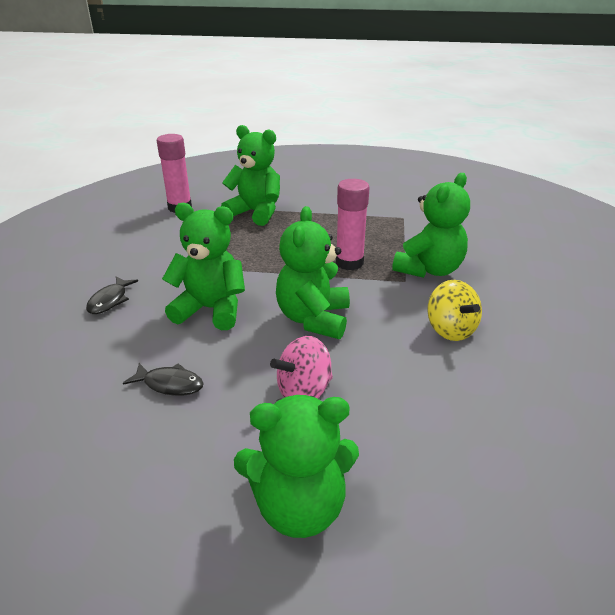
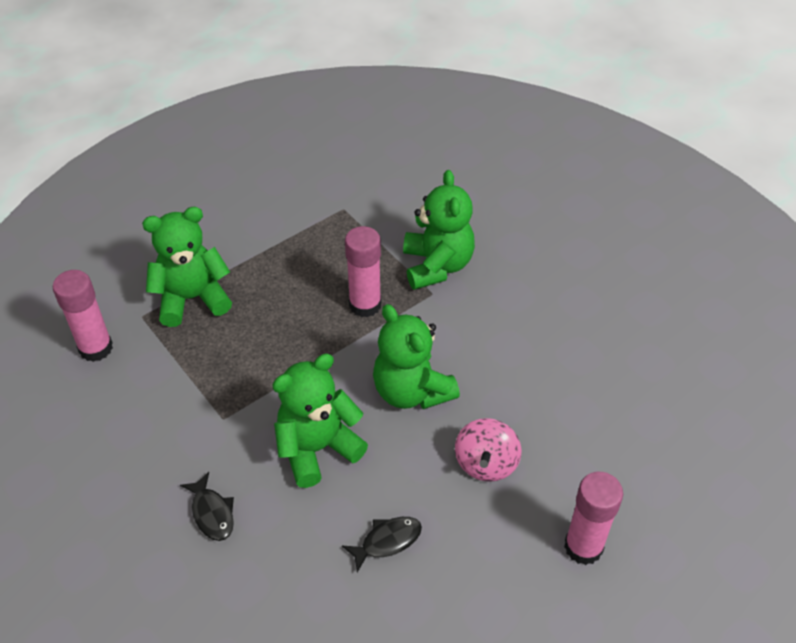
camera: 45 degrees left, 15 degrees up
(299, 506) = (583, 547): green teddy bear -> pink glue stick
(450, 329) = (518, 323): yellow spinning top -> none

